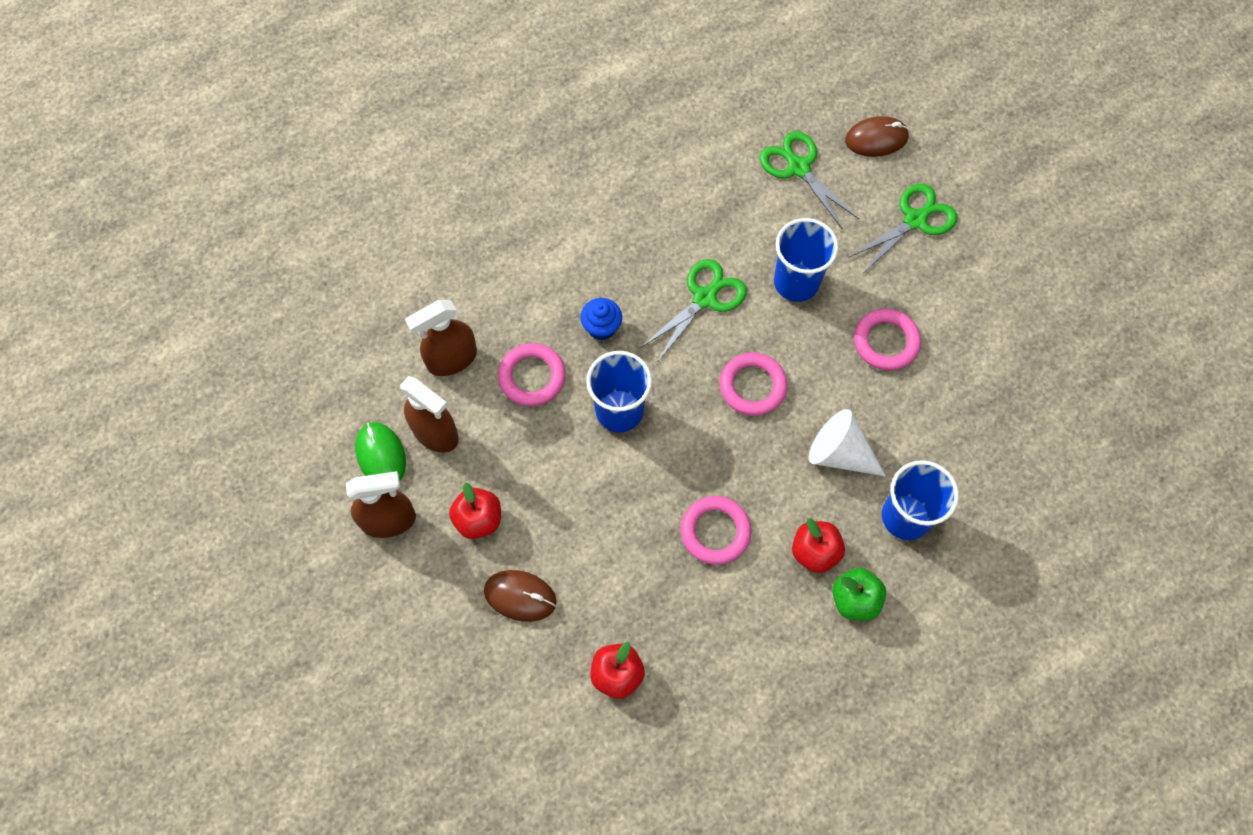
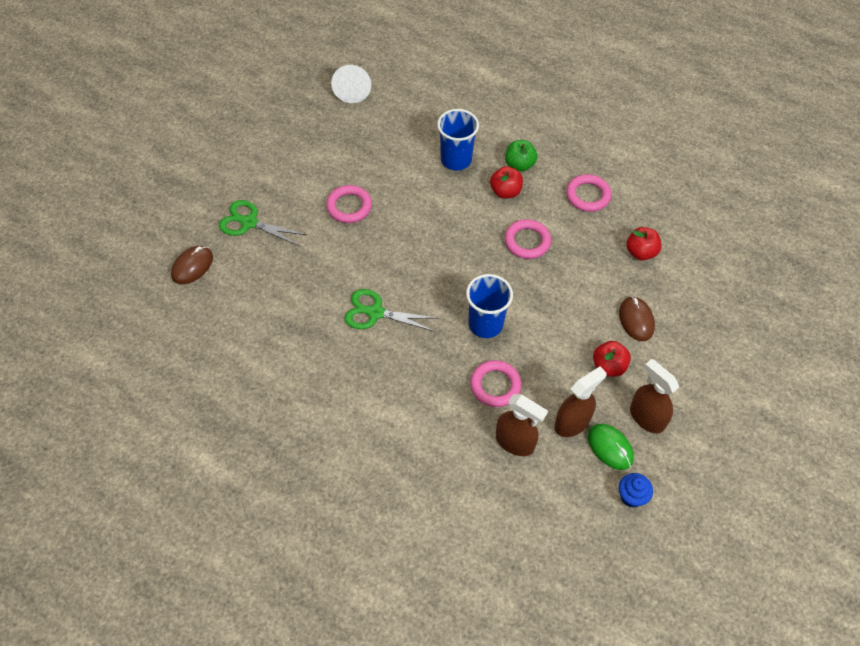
camera: 120 degrees left, 10 degrees down
(381, 455) = (610, 447): green mouse -> green mouse turned 75 degrees counterclockwise
(435, 433) = (572, 422): brown spray bottle -> brown spray bottle turned 45 degrees clockwise
(601, 327) = (433, 362): blue cupcake -> blue cupcake (631, 496)
(752, 386) = (422, 261): pink ring -> pink ring (588, 195)
(796, 282) = (333, 268): blue cup -> none
(798, 168) = (240, 301): green scissors -> none
(839, 453) = (438, 202): white cone -> white cone (352, 90)
(876, 139) = (192, 266): brown mouse -> brown mouse turned 75 degrees clockwise

